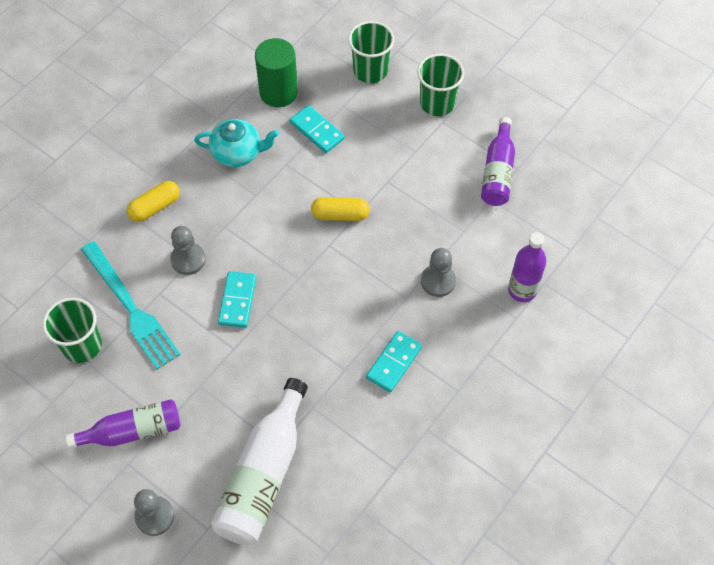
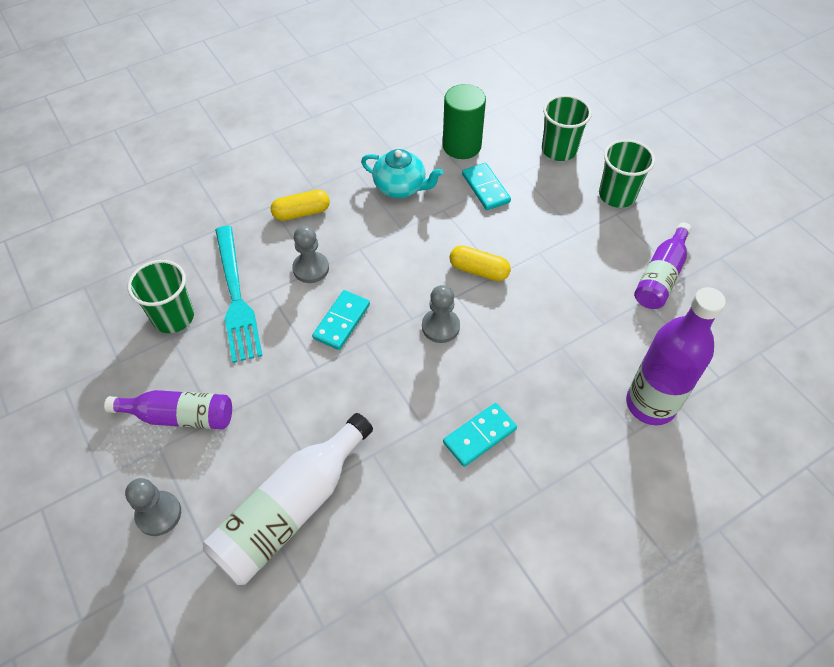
camera: 20 degrees right, 5 degrees down
(438, 281) = (558, 366): grey pawn -> grey pawn (440, 327)
(522, 290) = (650, 404): purple bottle -> purple bottle, size x1.51

